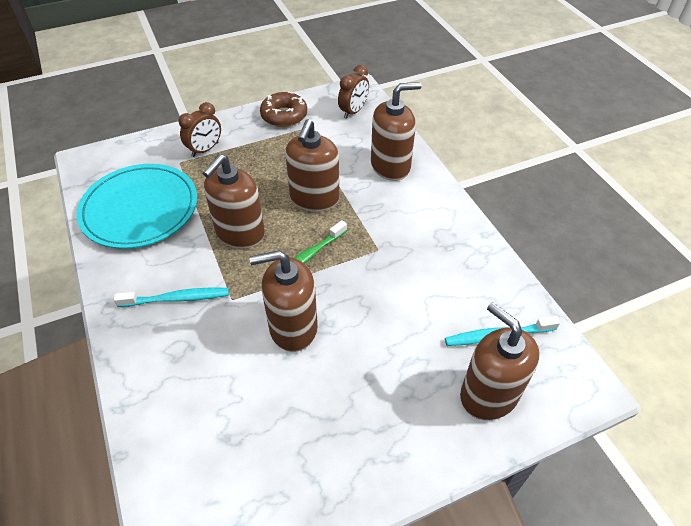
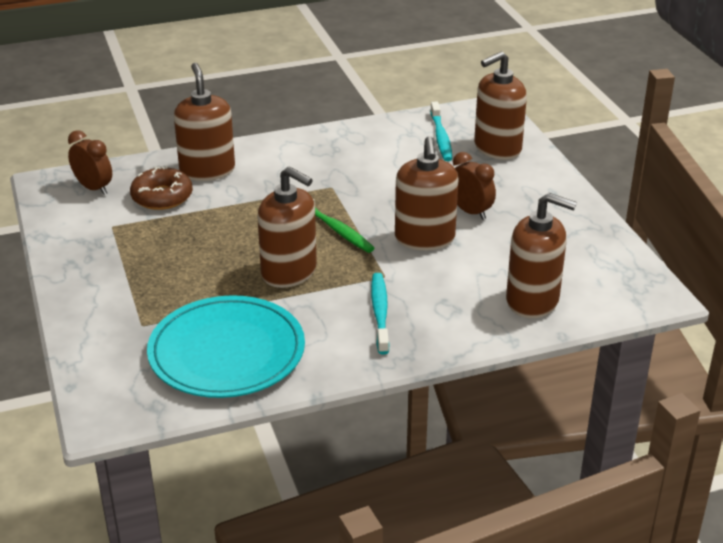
camera: 85 degrees left, 15 degrees down
(205, 150) = (124, 303): brown clock -> brown clock (470, 212)
(284, 115) = (77, 240): brown donut -> brown donut (162, 197)
(314, 198) = (246, 221): brown soap dispenser -> brown soap dispenser (532, 301)

